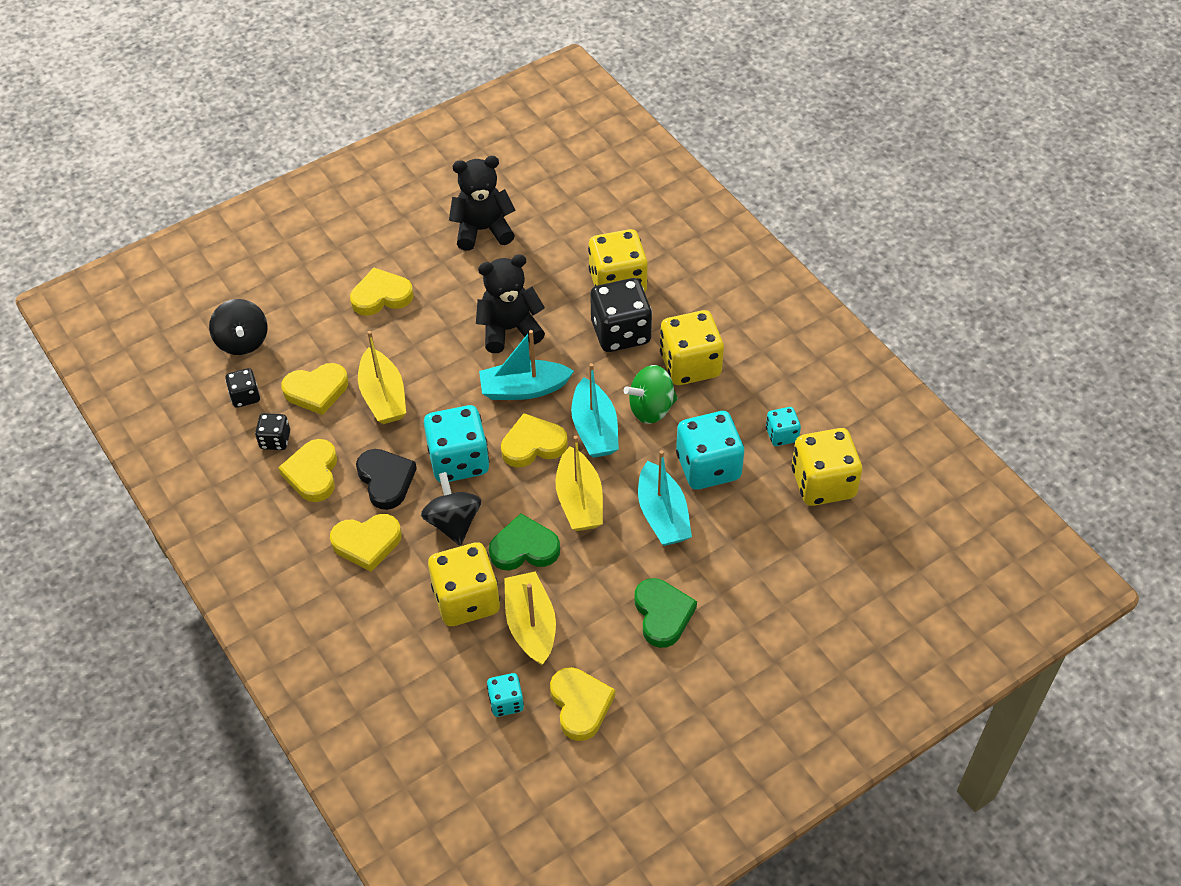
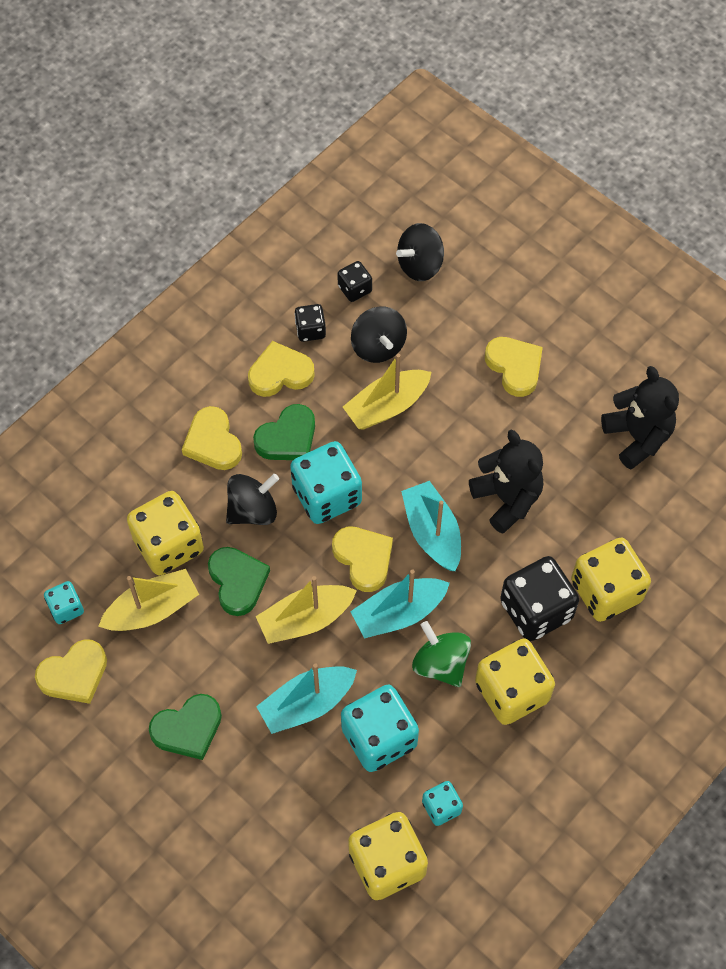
camera: 75 degrees right, 10 degrees up
(316, 390) = (378, 346): yellow heart -> black spinning top
(386, 480) = (287, 438): black heart -> green heart

